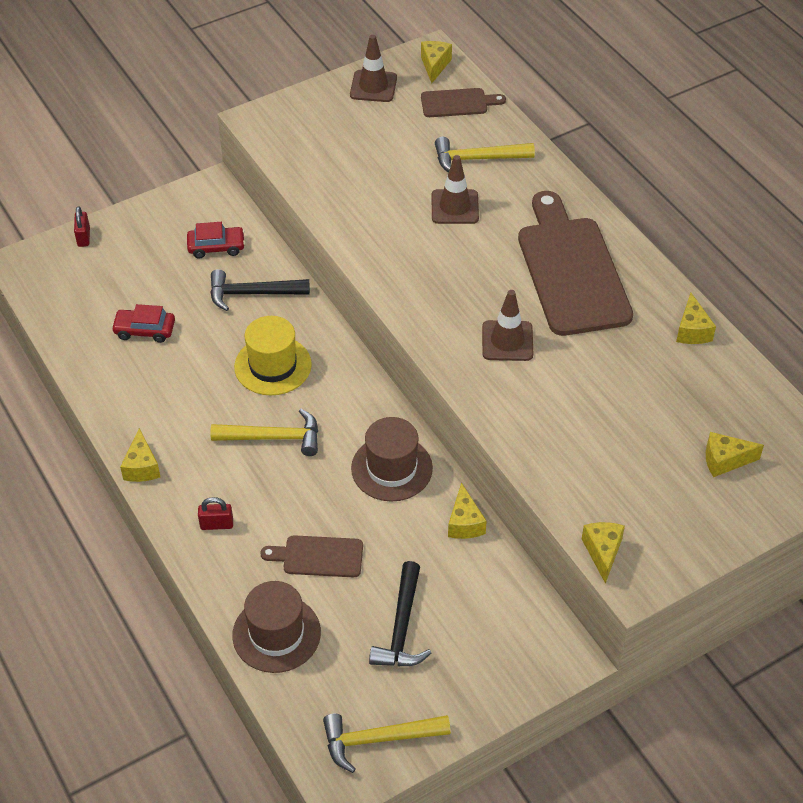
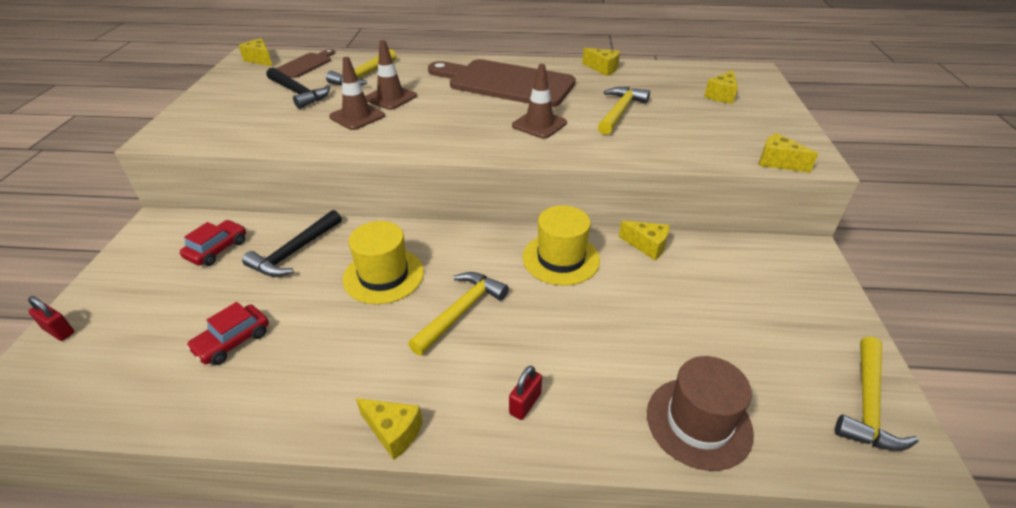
camera: 55 degrees left, 10 degrees down
(318, 556) = (621, 345): brown cutting board -> none
(373, 86) = (232, 84): brown traffic cone -> brown traffic cone (357, 116)
(391, 468) = (561, 258): brown hat -> yellow hat
(402, 627) = (737, 328): black hammer -> black hammer (299, 93)
(596, 389) = (620, 111): none -> yellow hammer

